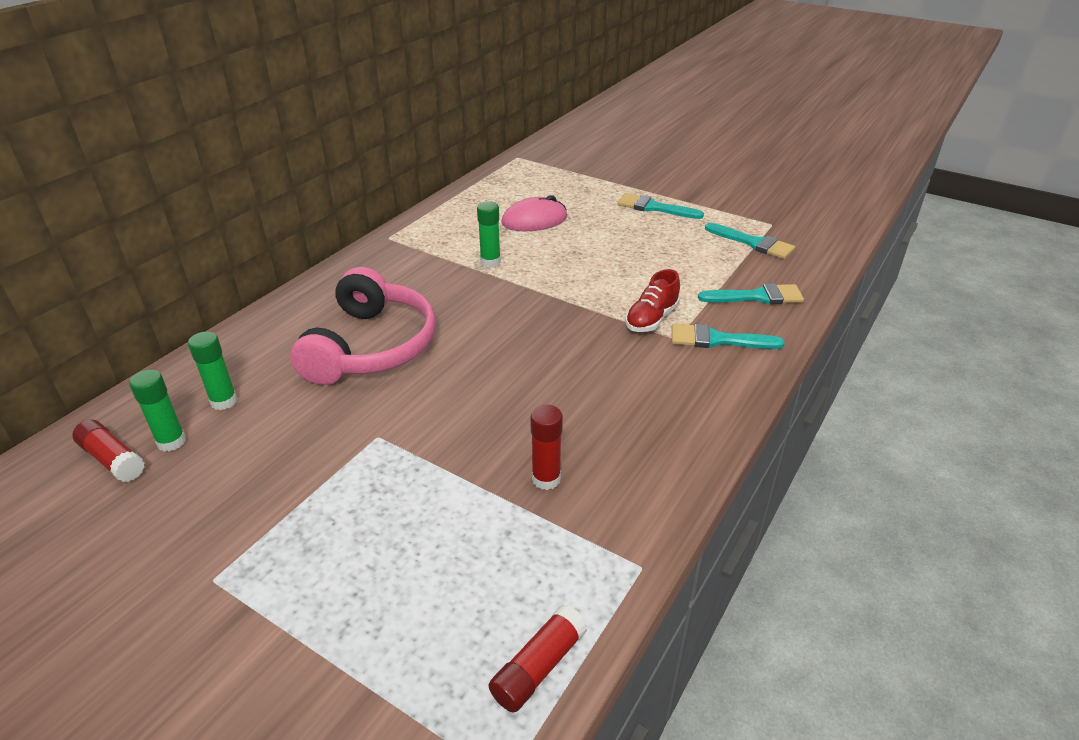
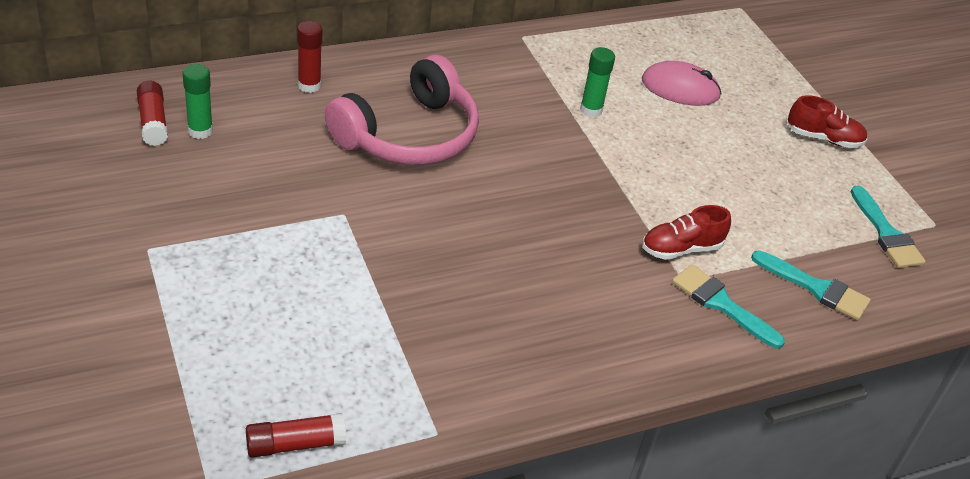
camera: 30 degrees right, 5 degrees up
(224, 401) = (260, 119): green glue stick -> none
(546, 479) = (435, 325): red glue stick -> red glue stick (309, 85)
(654, 207) = (823, 138): turquoise brush -> red shoe

